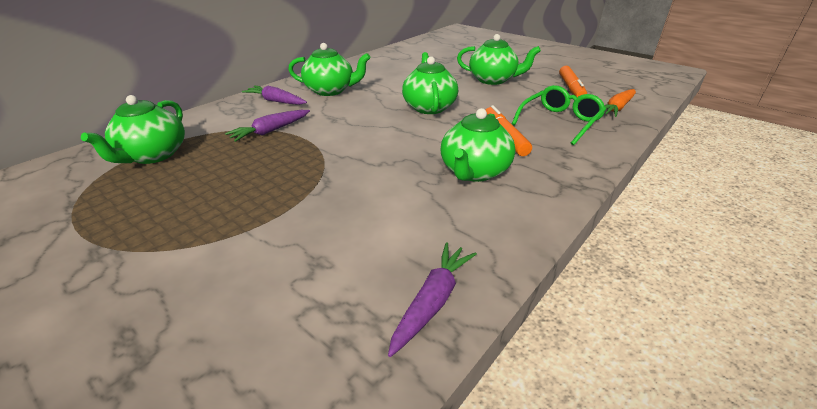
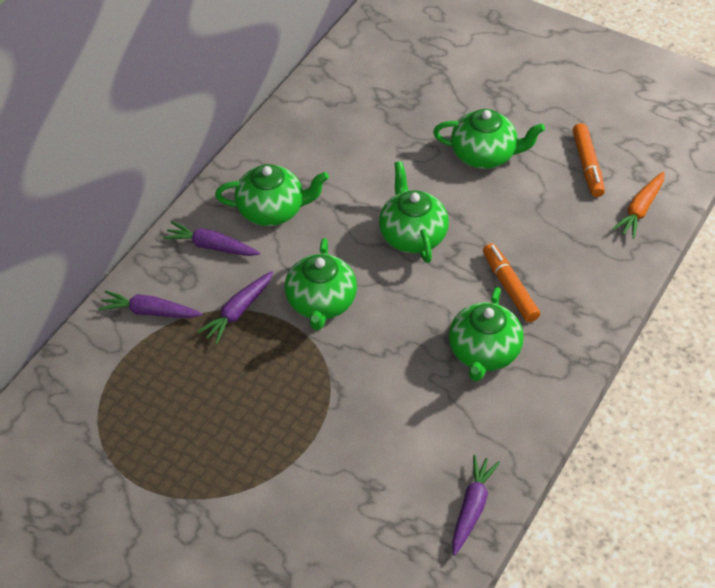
camera: 10 degrees left, 15 degrees up
(153, 155) = (130, 373): green teapot -> green teapot (321, 303)
(203, 126) = (150, 312): none -> purple carrot
(560, 121) = (571, 248): green glasses -> none

